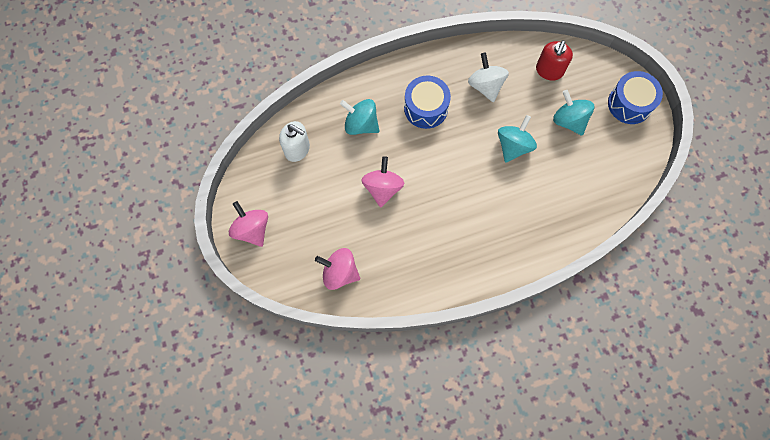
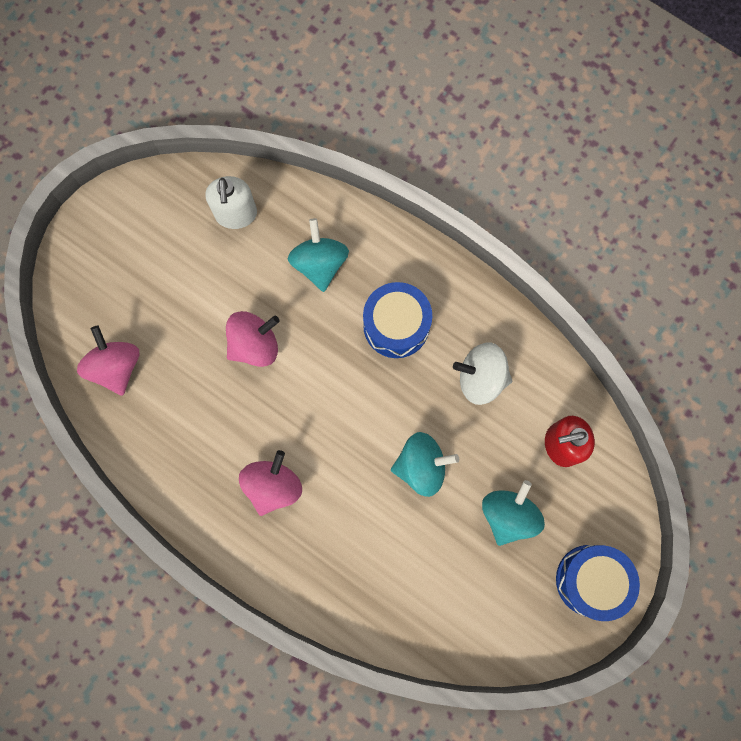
camera: 55 degrees right, 5 degrees up
(252, 229) = (104, 233): pink spinning top -> pink spinning top (273, 486)
(485, 85) = (480, 378): white spinning top -> white spinning top turned 120 degrees counterclockwise

